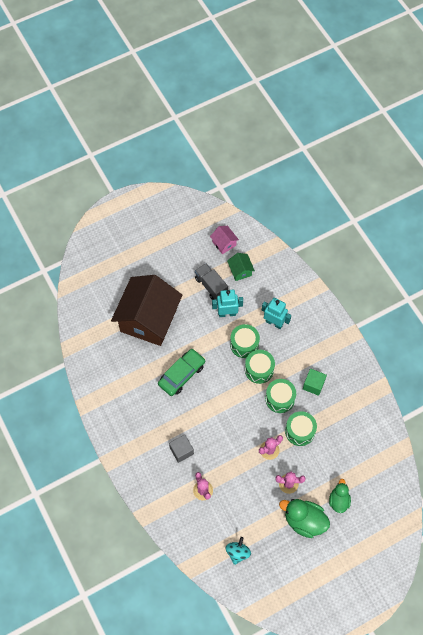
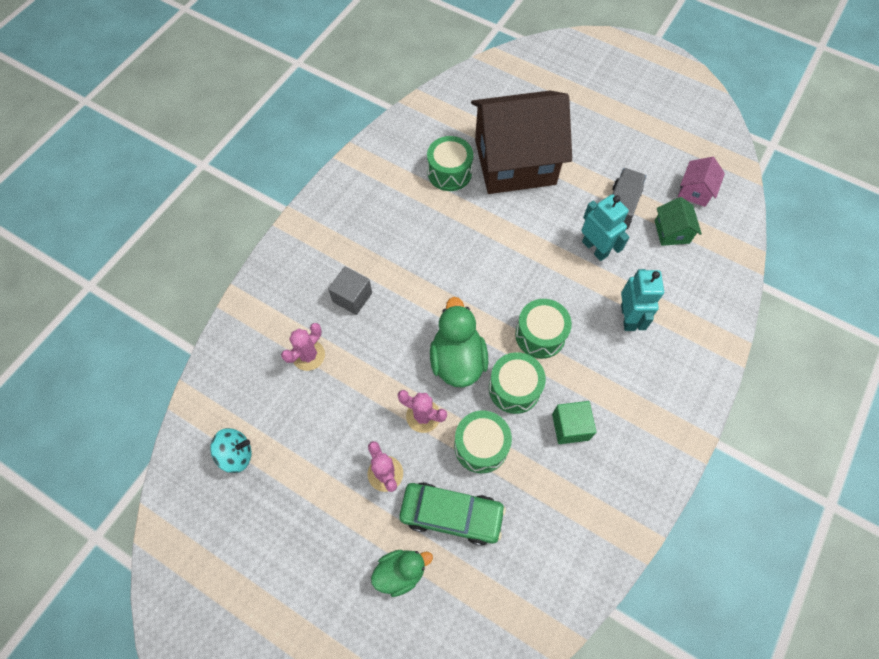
camera: 60 degrees right, 0 degrees up
(182, 374) = (464, 240): green car -> green car (451, 514)
(240, 271) = (671, 232): green house -> green house turned 45 degrees counterclockwise
(244, 344) = (564, 295): green drum -> green drum (449, 172)
(304, 521) = (337, 531): green duck -> green duck (457, 360)

